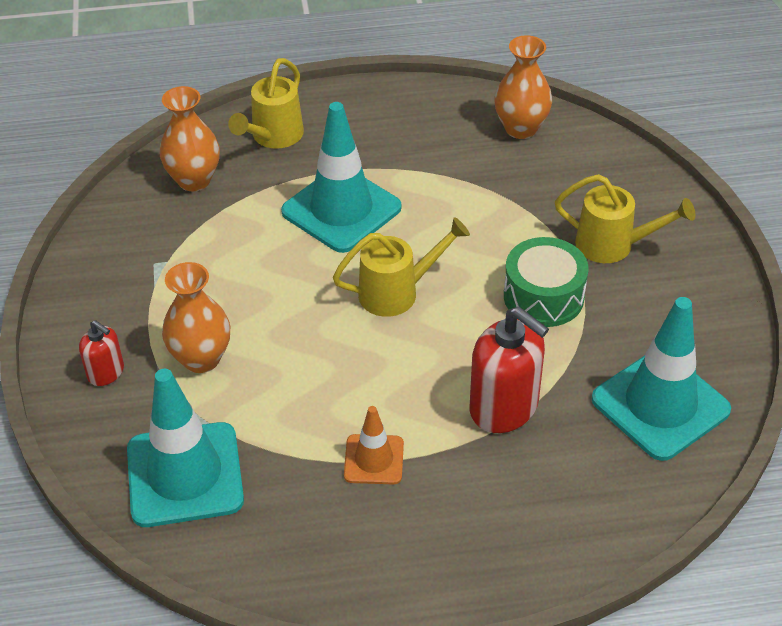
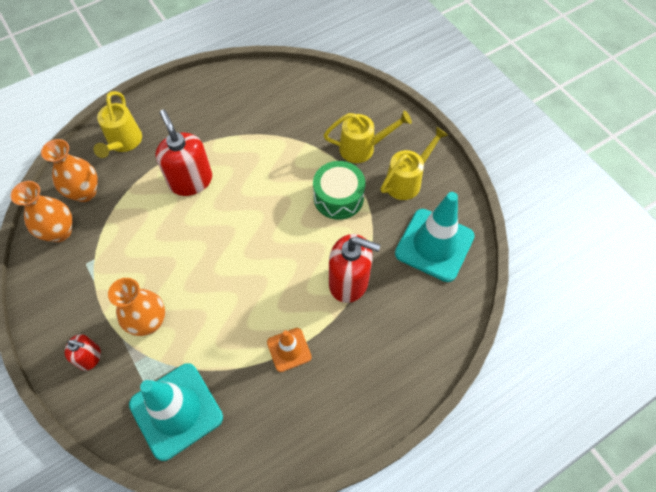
camera: 25 degrees left, 15 degrees up
(341, 210) = (191, 181): turquoise traffic cone -> red soap dispenser
(397, 292) = (251, 227): yellow watering can -> yellow watering can (407, 181)
(520, 128) = (274, 86): orange vase -> orange vase (60, 232)

